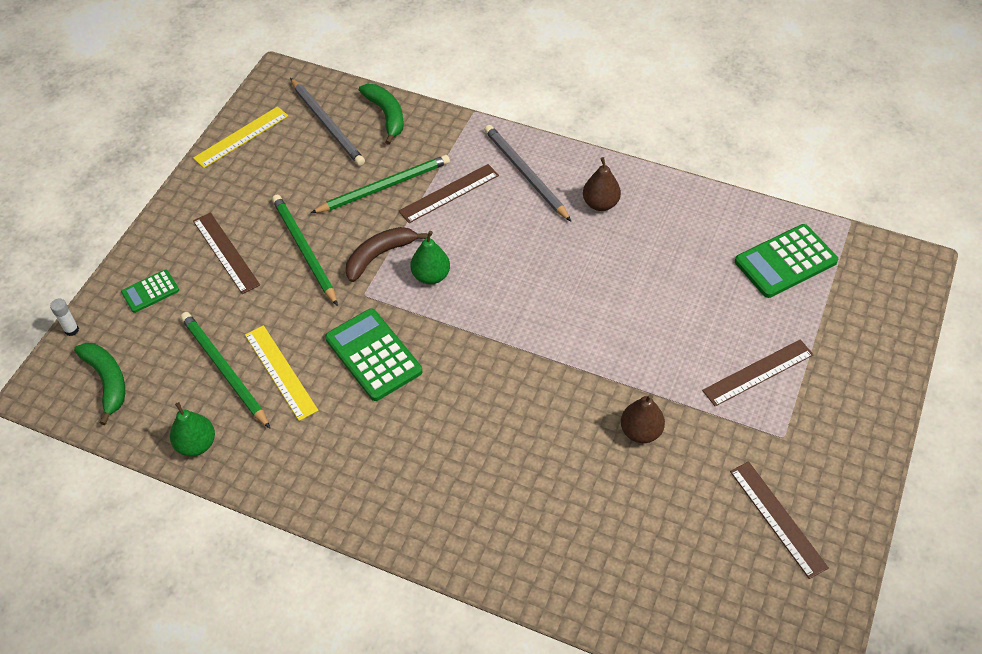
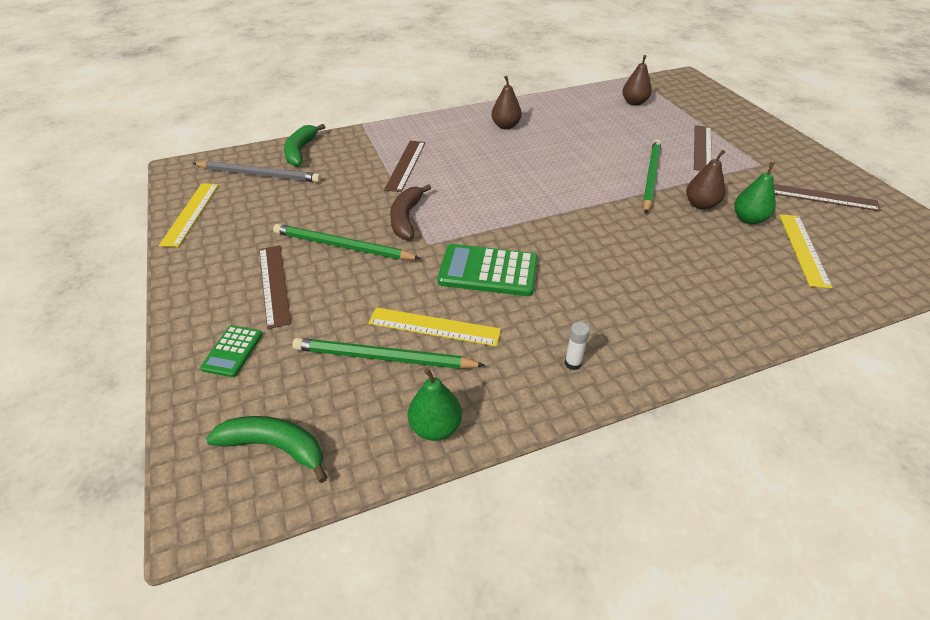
camera: 45 degrees left, 10 degrees down
(71, 330) = (177, 434): white glue stick -> white glue stick (573, 363)
(226, 252) = (274, 284): brown ruler -> brown ruler turned 60 degrees clockwise
(384, 187) = (354, 184): green pencil -> green pencil (651, 177)
(386, 115) = (301, 151): green banana -> green banana turned 105 degrees counterclockwise
(431, 276) = (459, 208): green pear -> green pear (748, 219)
(525, 174) = (440, 134): grey pencil -> none
(655, 546) = (803, 249): none -> yellow ruler
(785, 262) = (634, 103): green calculator -> brown pear

